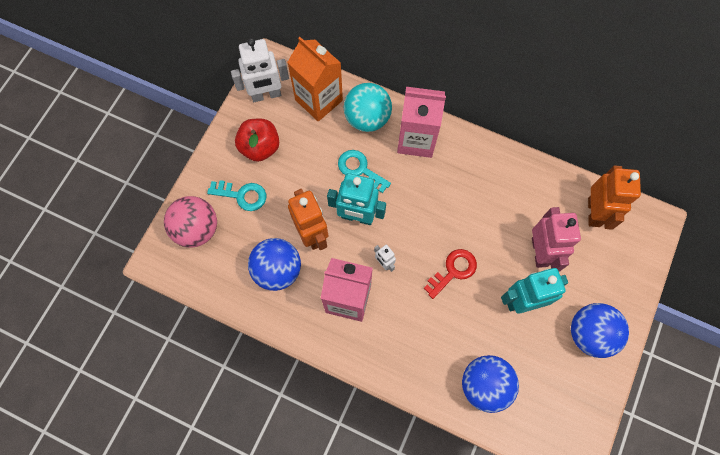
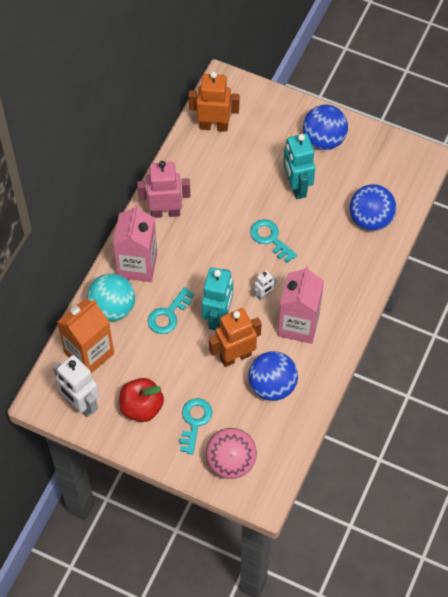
camera: 90 degrees left, 10 degrees down
(266, 95) = (80, 404): white robot -> white robot turned 150 degrees clockwise
(453, 271) = (270, 238): red key -> turquoise key
(540, 252) = (251, 170): pink robot -> pink robot (165, 212)

